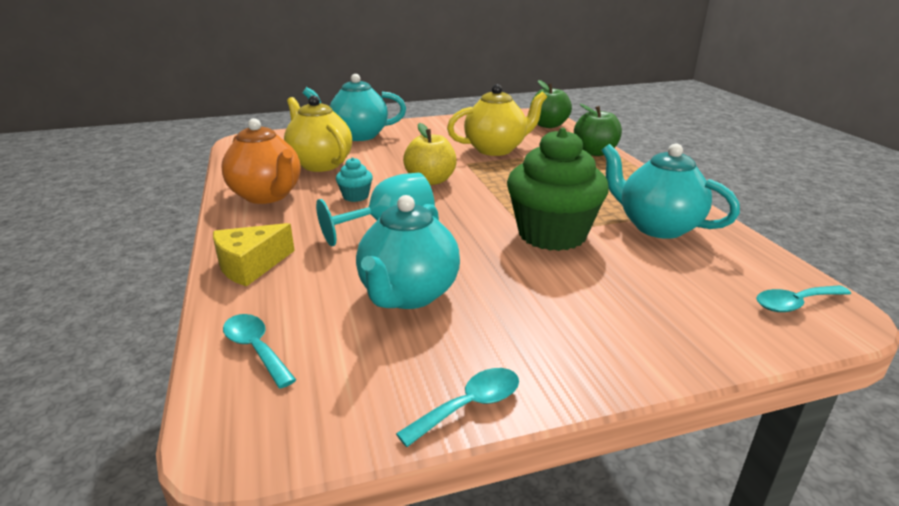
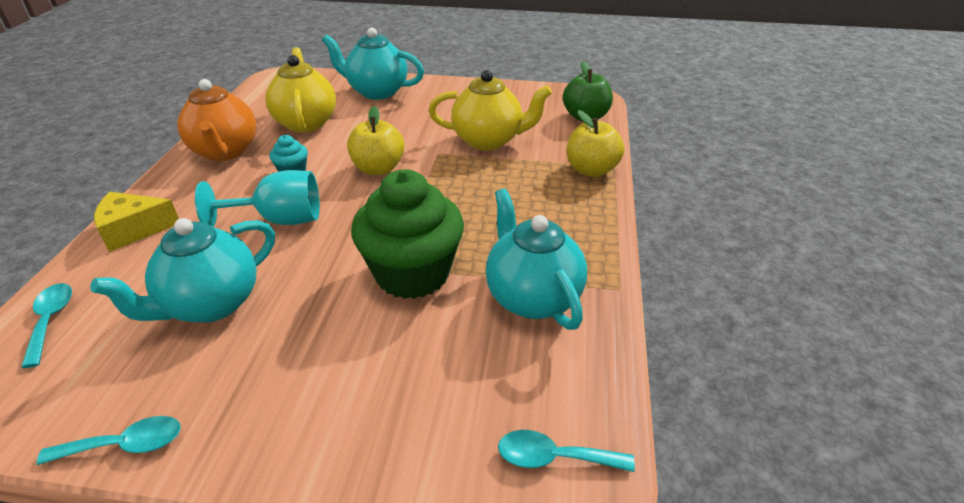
camera: 25 degrees right, 10 degrees up
(595, 152) = (591, 170): green apple -> yellow apple

